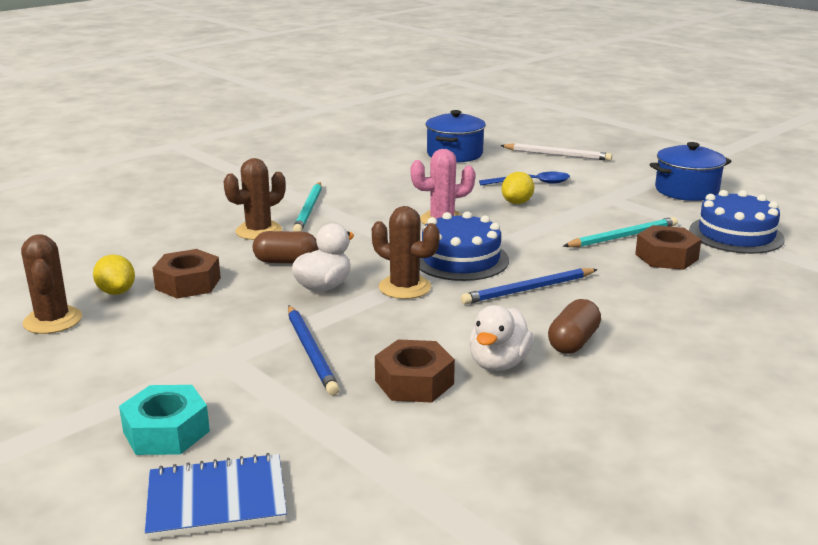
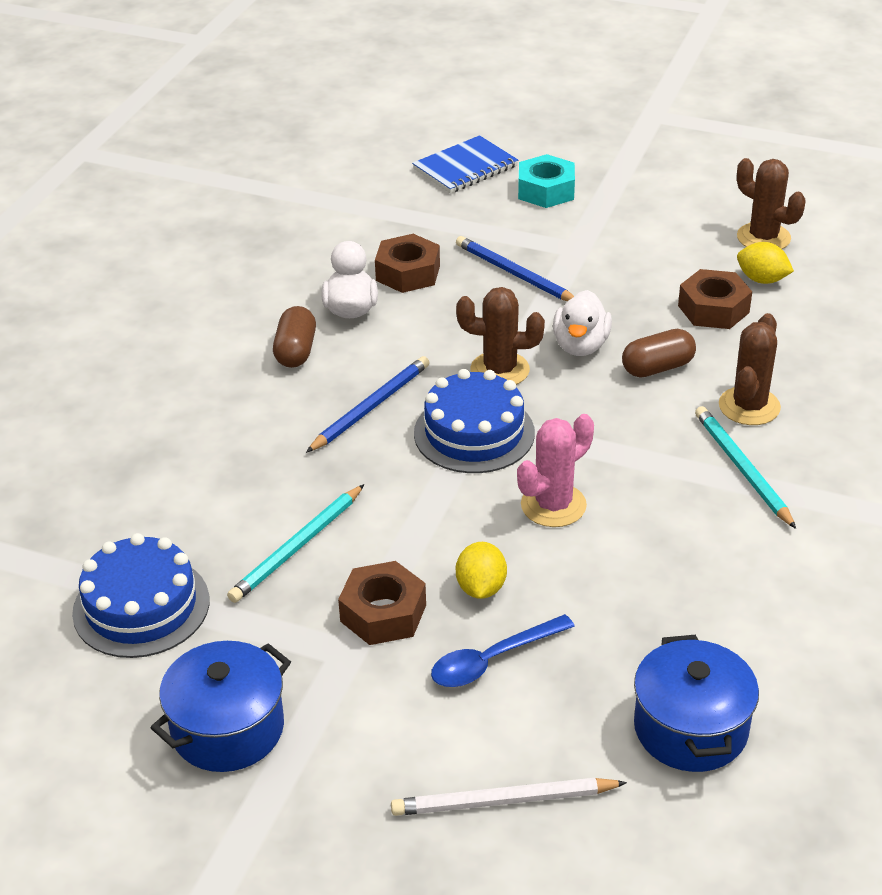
camera: 155 degrees right, 15 degrees up
(666, 257) = (231, 519): brown nut -> brown nut (383, 613)

